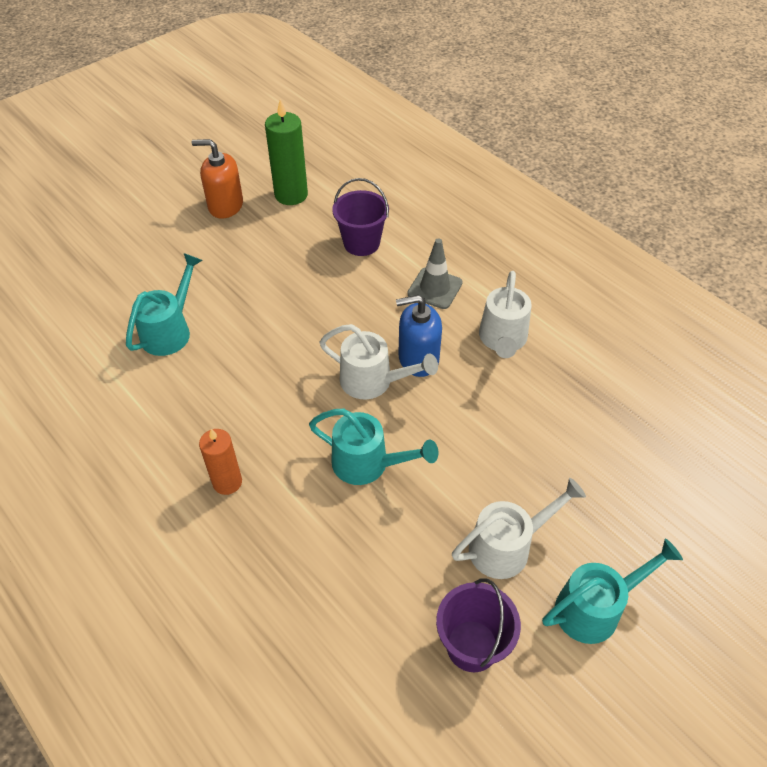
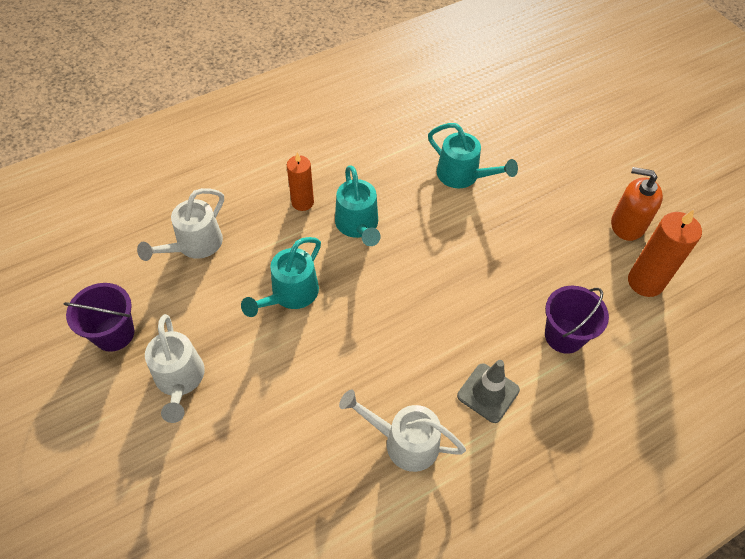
camera: 100 degrees right, 5 degrees up
(225, 205) = (627, 224): orange soap dispenser -> orange soap dispenser turned 90 degrees counterclockwise
(291, 195) = (645, 282): green candle -> orange candle
(373, 382) = (375, 314): white watering can -> white watering can (194, 245)
(418, 358) = (395, 356): blue soap dispenser -> none
(596, 608) = (102, 432): turquoise watering can -> turquoise watering can (358, 226)

